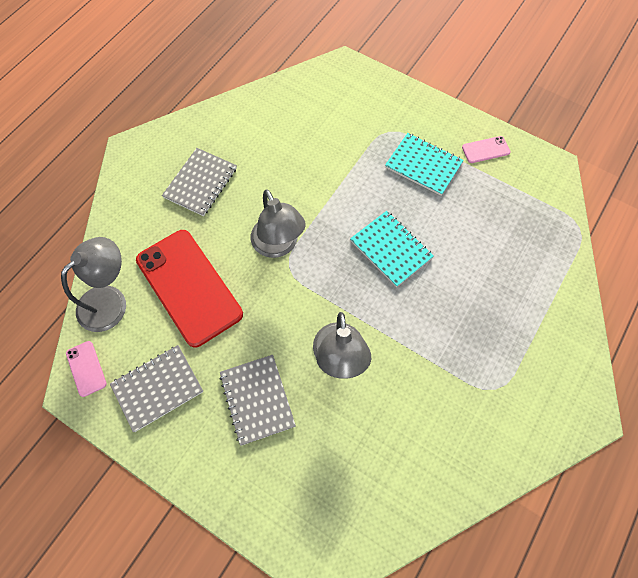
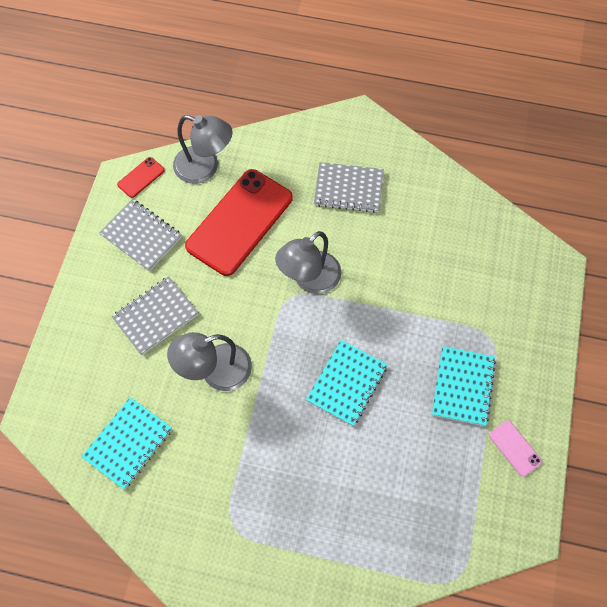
camera: 70 degrees right, 0 degrees up
(86, 368) = (141, 177): pink phone -> red phone
(385, 467) = (128, 443): none -> turquoise notebook

